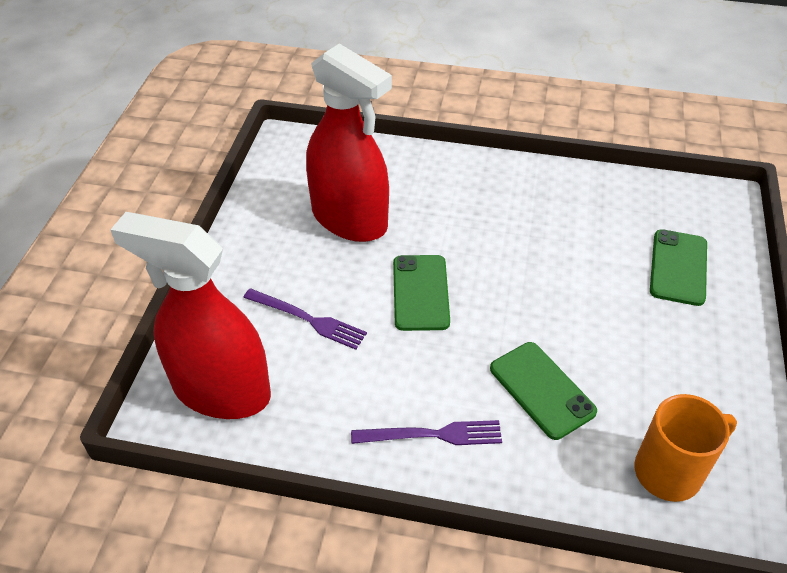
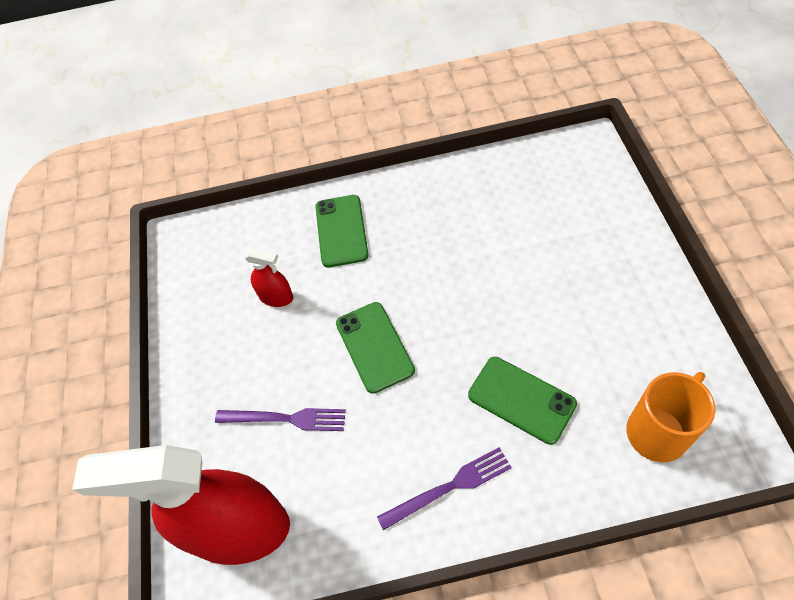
camera: 15 degrees left, 10 degrees up
(349, 219) = (276, 297): red spray bottle -> red spray bottle, size x0.42
(678, 267) = (580, 228): green phone -> green phone (341, 231)

